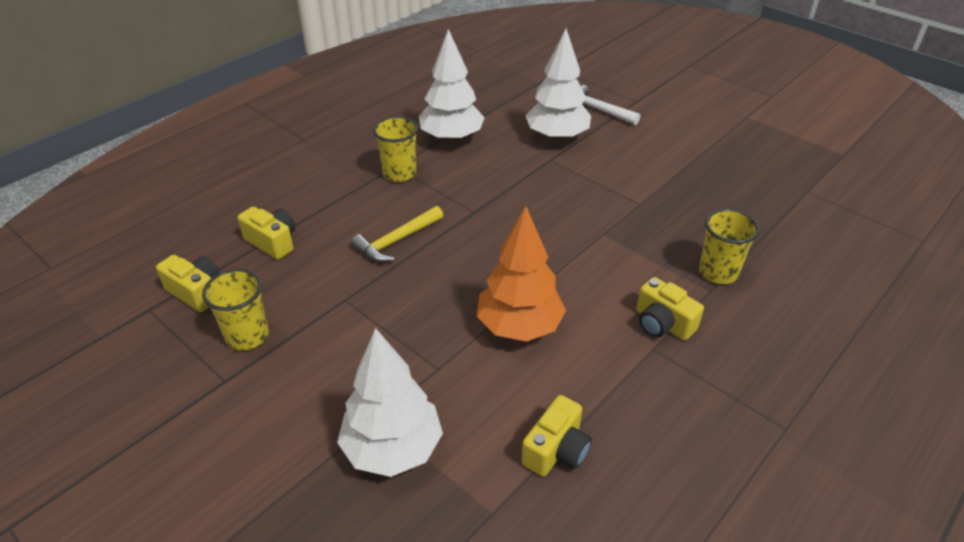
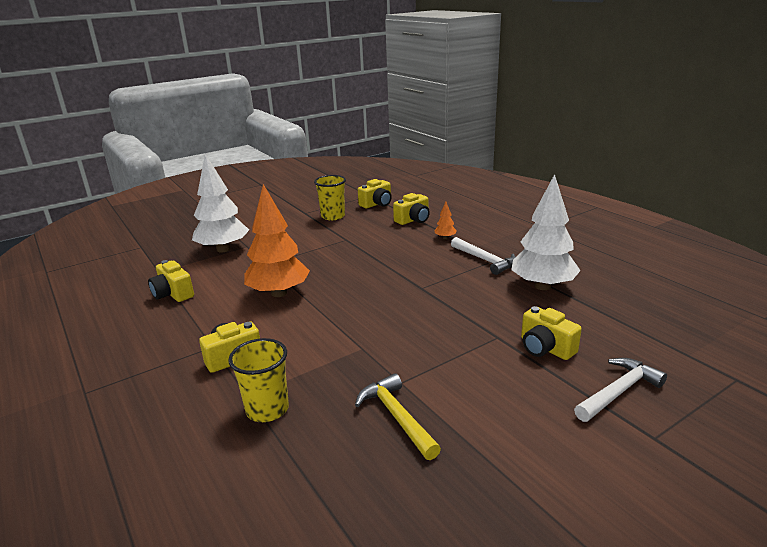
camera: 105 degrees right, 15 degrees down
(337, 207) = (445, 238): none -> orange tree
(396, 241) = (396, 256): yellow hammer -> yellow hammer (396, 416)
(399, 173) = (485, 260): yellow cup -> white hammer
(557, 137) = (545, 348): white tree -> yellow camera

